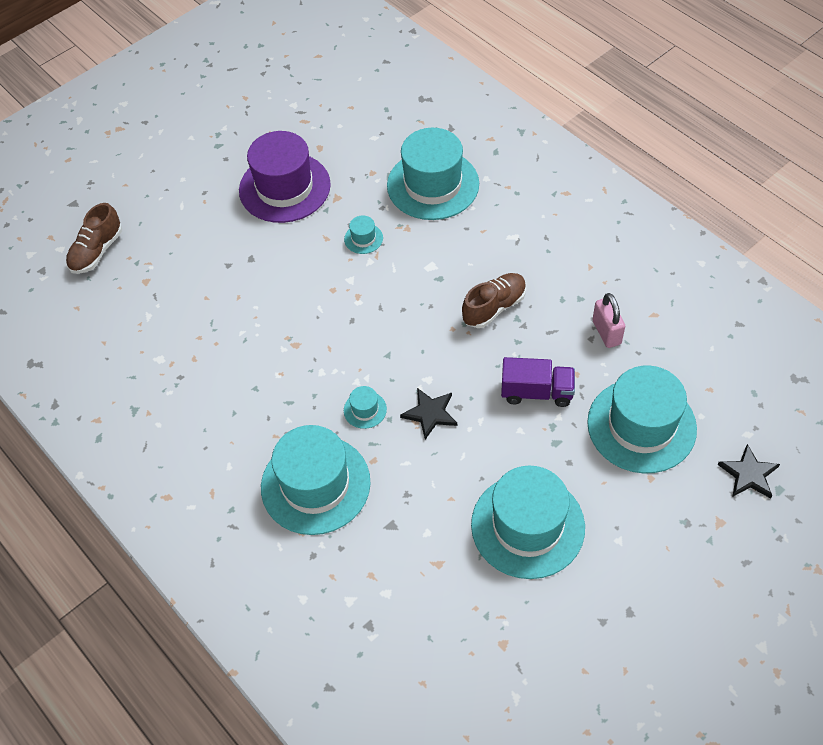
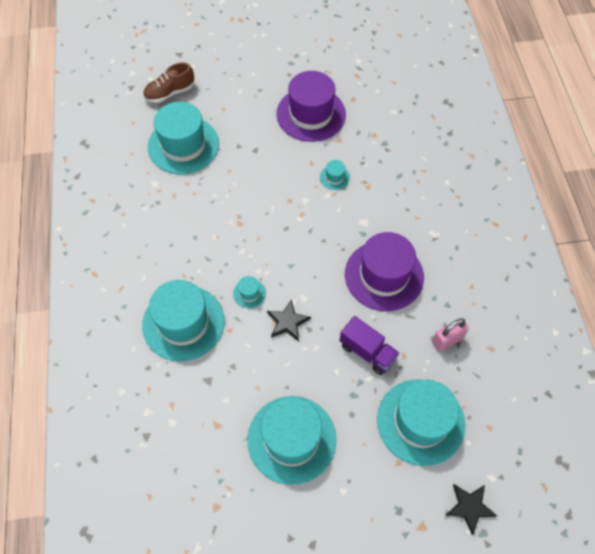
camera: 30 degrees right, 5 degrees up
(433, 185) = (407, 166): turquoise hat -> turquoise hat (183, 145)
(494, 307) = (384, 275): brown shoe -> purple hat
(606, 332) = (447, 340): pink padlock -> pink padlock turned 45 degrees clockwise

